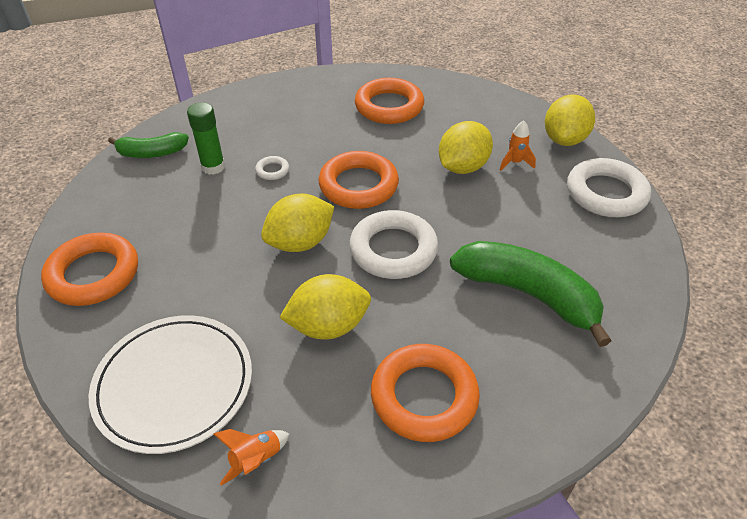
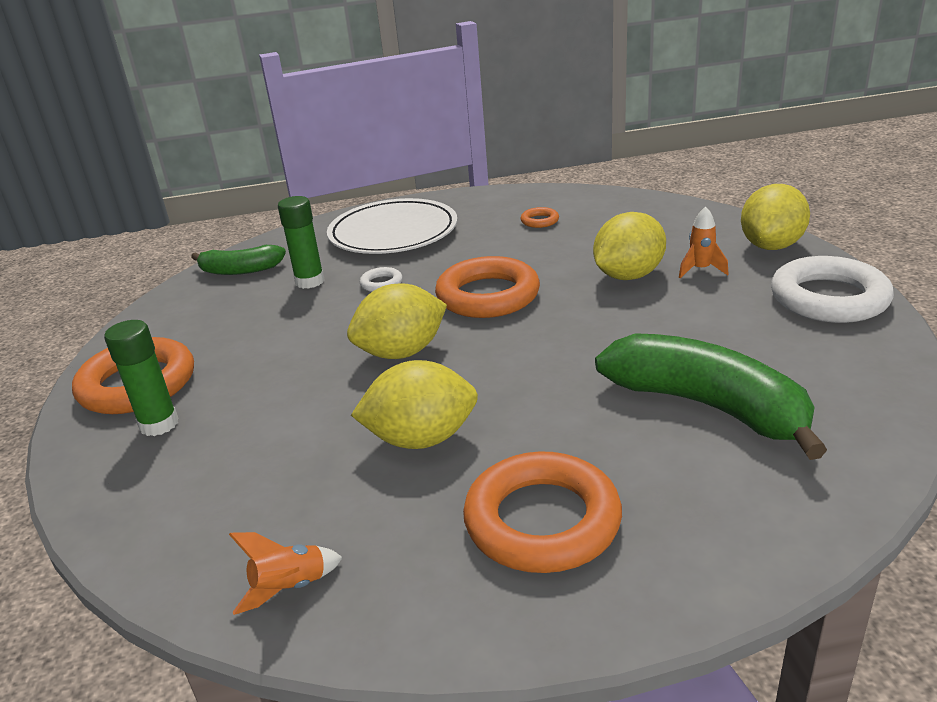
camera: 10 degrees right, 15 degrees down
(121, 314) = (159, 424): none -> green glue stick
(174, 385) = (203, 499): white plate -> white plate (393, 233)
(389, 106) = (539, 221): orange ring -> orange ring, size x0.44
(393, 250) = (523, 359): white ring -> none

